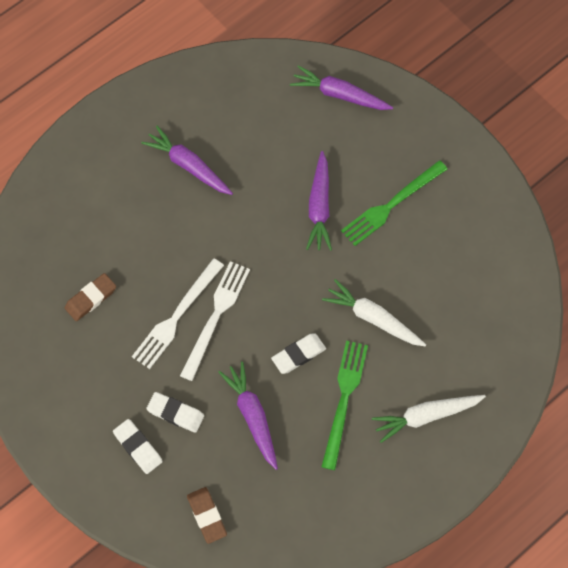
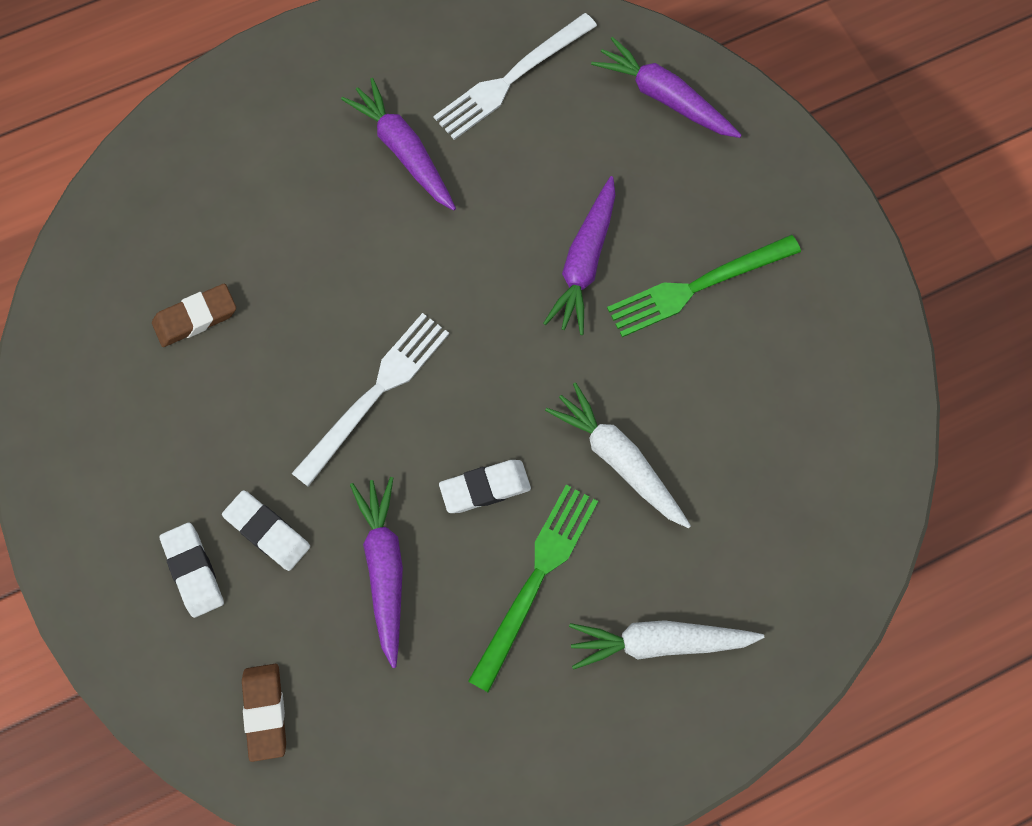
camera: 15 degrees right, 5 degrees up
(176, 316) = (315, 378): white fork -> white fork (511, 79)

